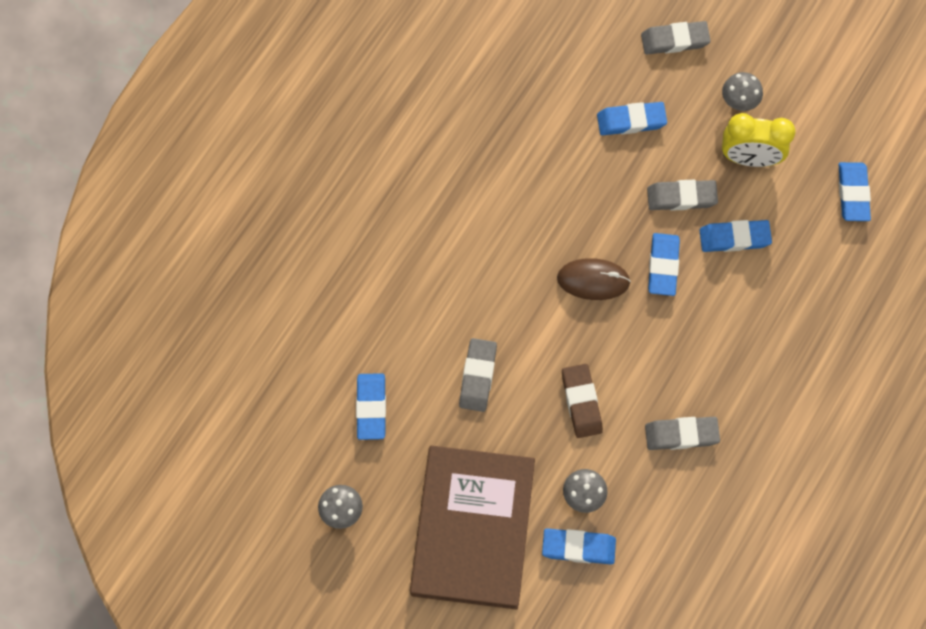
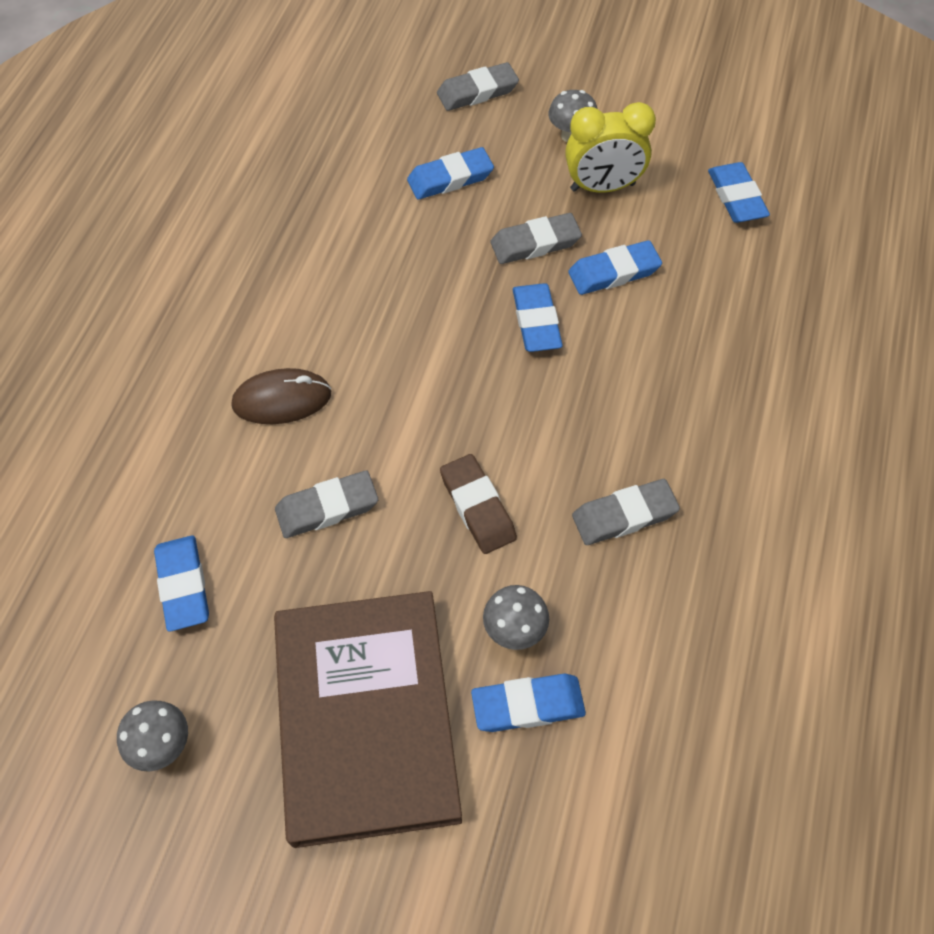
camera: 15 degrees left, 10 degrees down
(478, 376) = (327, 508): grey eraser -> grey eraser turned 75 degrees clockwise
(593, 280) = (452, 357): brown mouse -> brown mouse (282, 399)

